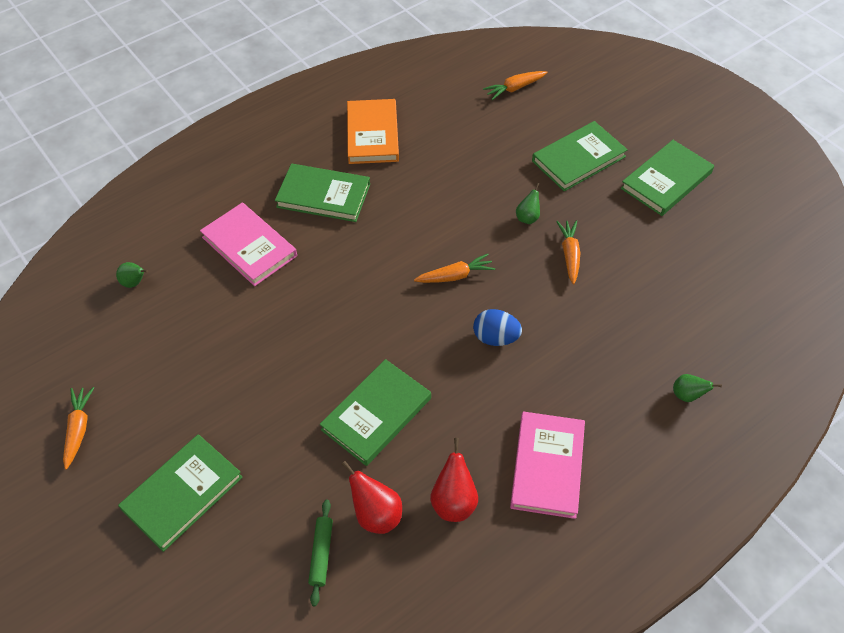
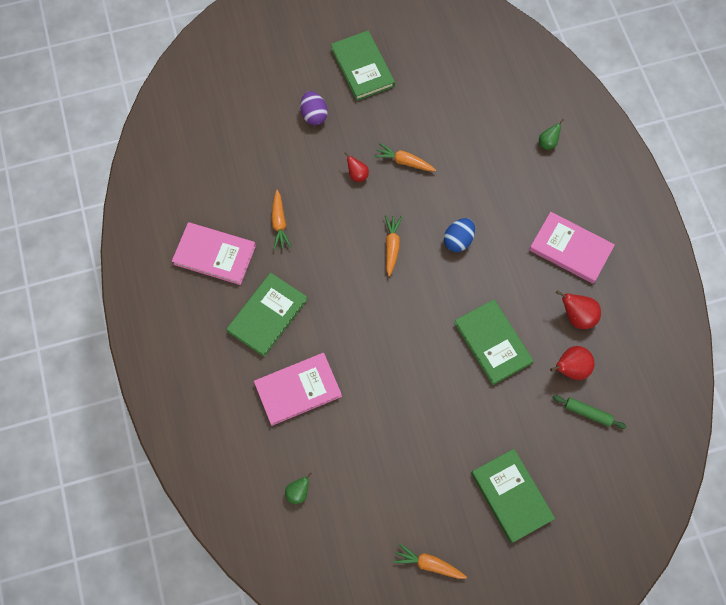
camera: 70 degrees left, 15 degrees up
(372, 134) = (214, 255): orange book -> pink book
(514, 88) = (214, 127): orange carrot -> orange carrot (279, 223)
(527, 218) = (357, 175): green pear -> red pear
(578, 159) = (314, 115): green book -> purple egg

